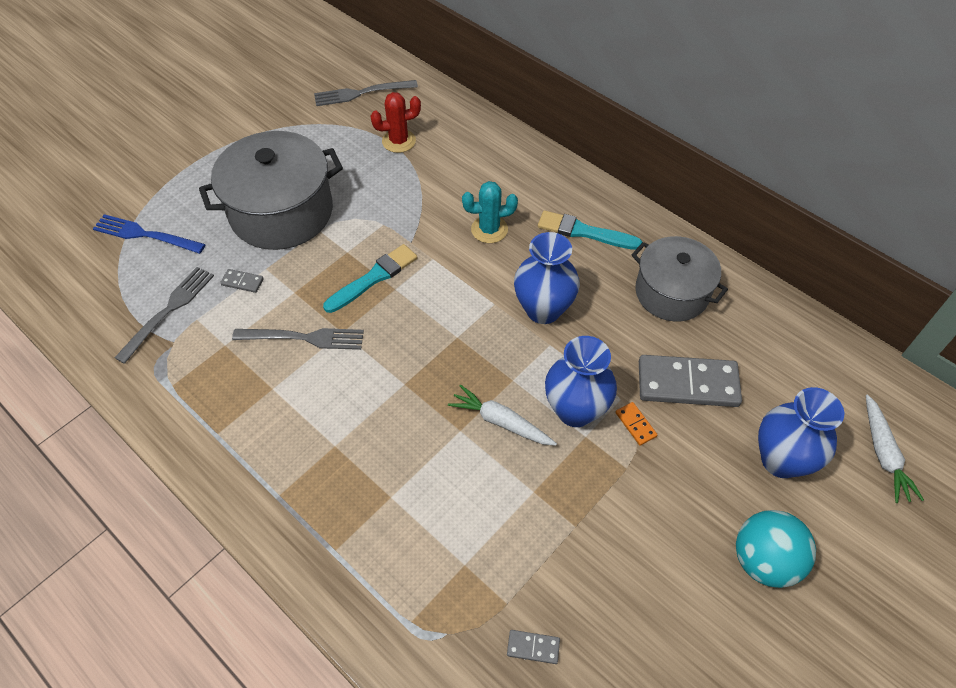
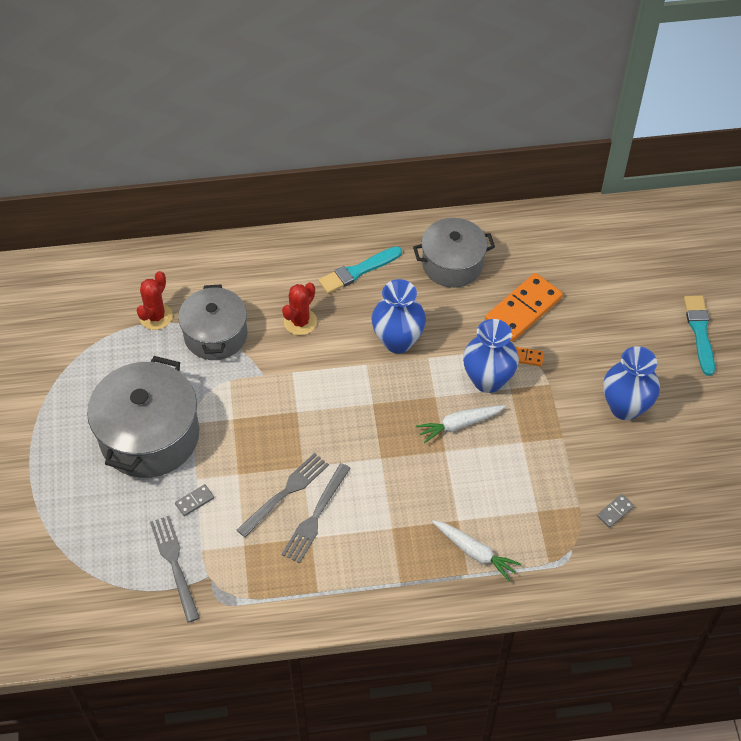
camera: 50 degrees left, 0 degrees up
(145, 235) = (77, 540): blue fork -> none
(361, 93) = (76, 306): grey fork -> grey fork (315, 516)
(373, 278) = (274, 418): turquoise brush -> turquoise brush (700, 332)
(418, 186) = (216, 335): none -> grey pot
(489, 229) = (300, 322): turquoise cactus -> red cactus
(687, 384) = (523, 309): grey domino -> orange domino
(764, 560) = (660, 364): turquoise ball -> none
(780, 460) = (611, 307): blue vase -> blue vase (625, 407)
(883, 454) = (650, 257): white carrot -> white carrot (475, 552)

